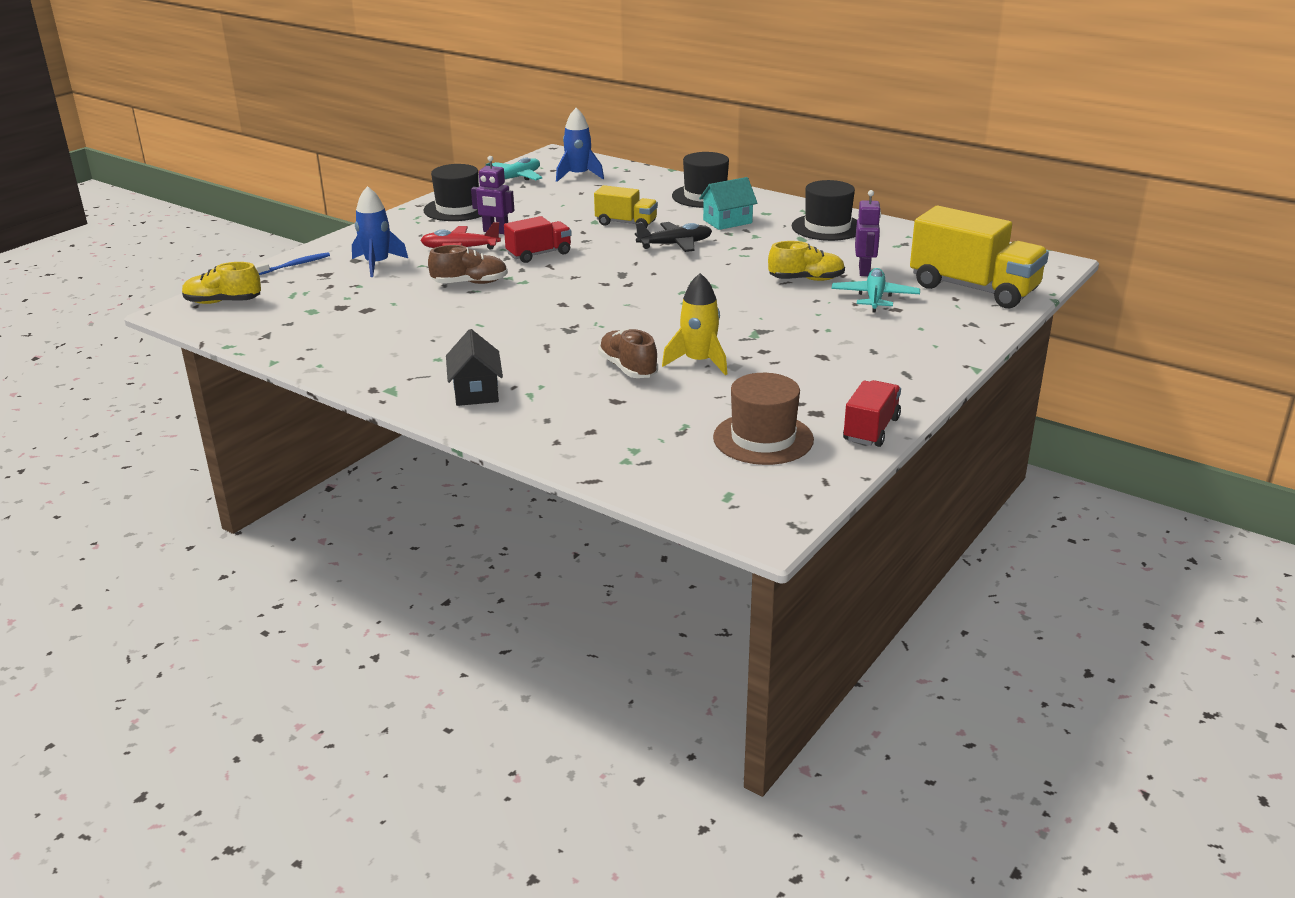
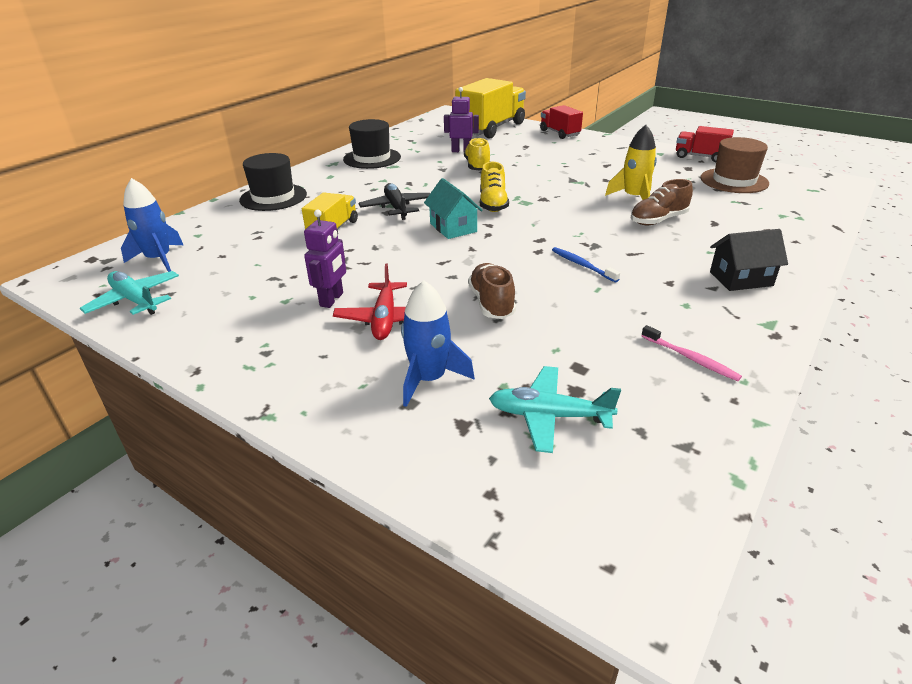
camera: 90 degrees left, 5 degrees up
(223, 302) = (587, 528): yellow shoe -> yellow shoe (493, 204)
(295, 265) = (425, 466): blue toothbrush -> blue toothbrush (582, 265)
(357, 349) = (690, 358): none -> pink toothbrush
(458, 209) = (234, 334): black hat -> none
(539, 254) = (410, 269): red truck -> red truck (559, 133)
(727, 221) = (345, 189): turquoise house -> turquoise house (453, 227)
(874, 298) = (508, 150): turquoise plane -> turquoise plane (549, 416)

